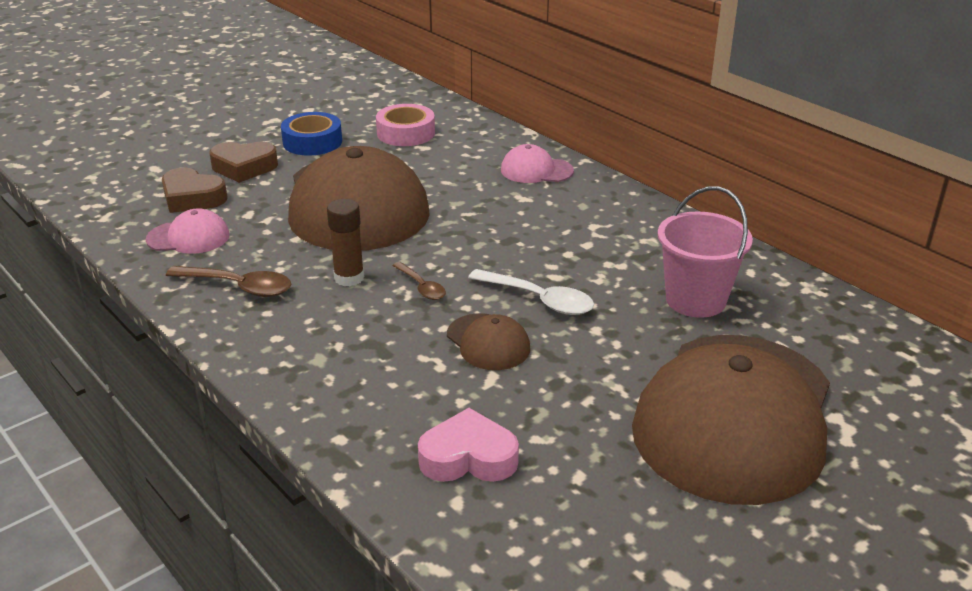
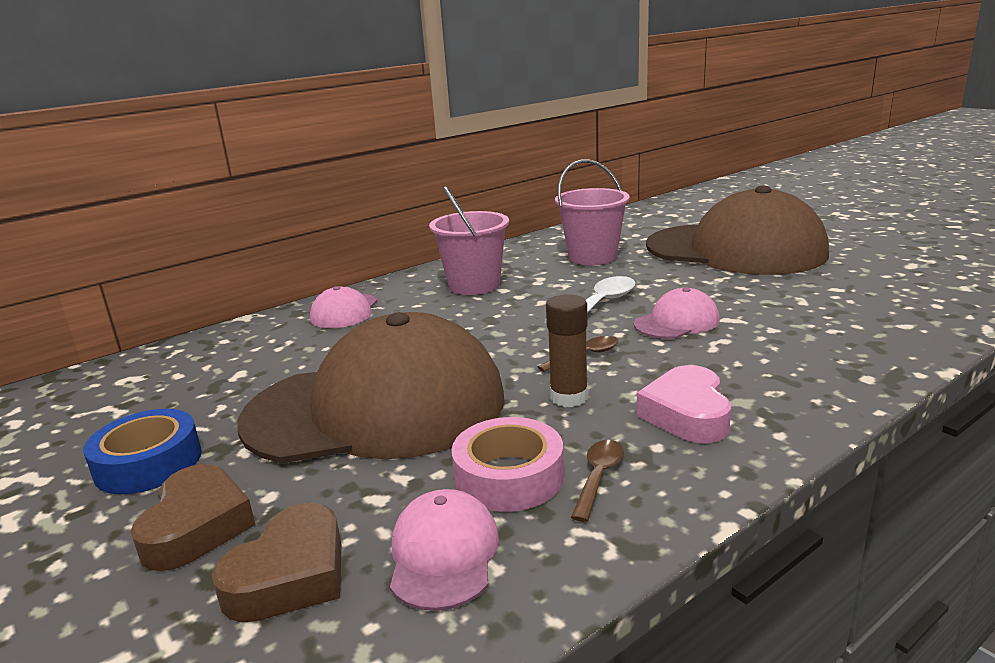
camera: 85 degrees left, 10 degrees down
(239, 287) = (598, 477): brown spoon -> brown spoon, size x0.62
(406, 133) = (185, 388): pink tape -> pink tape (509, 476)
(468, 457) = (847, 323): pink heart -> pink heart (687, 414)
(488, 342) = (676, 322): brown cap -> pink cap
(599, 228) = (474, 285): none -> pink bucket

